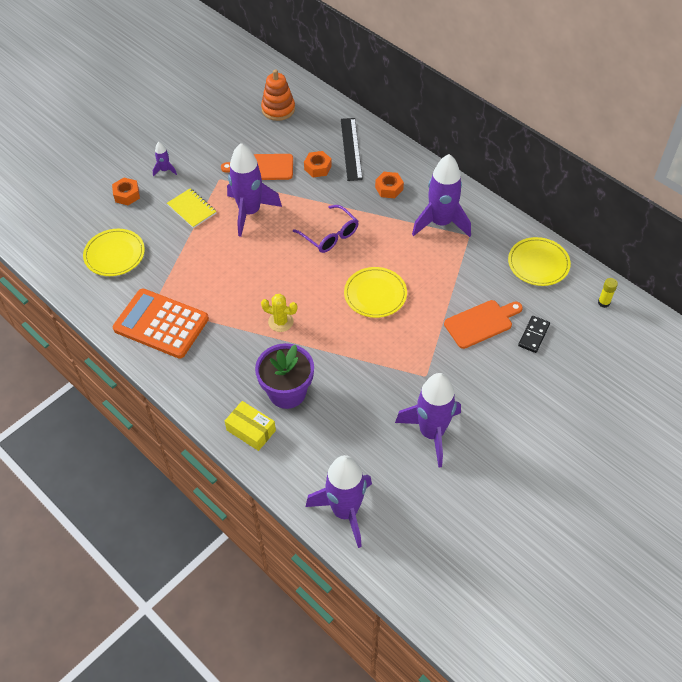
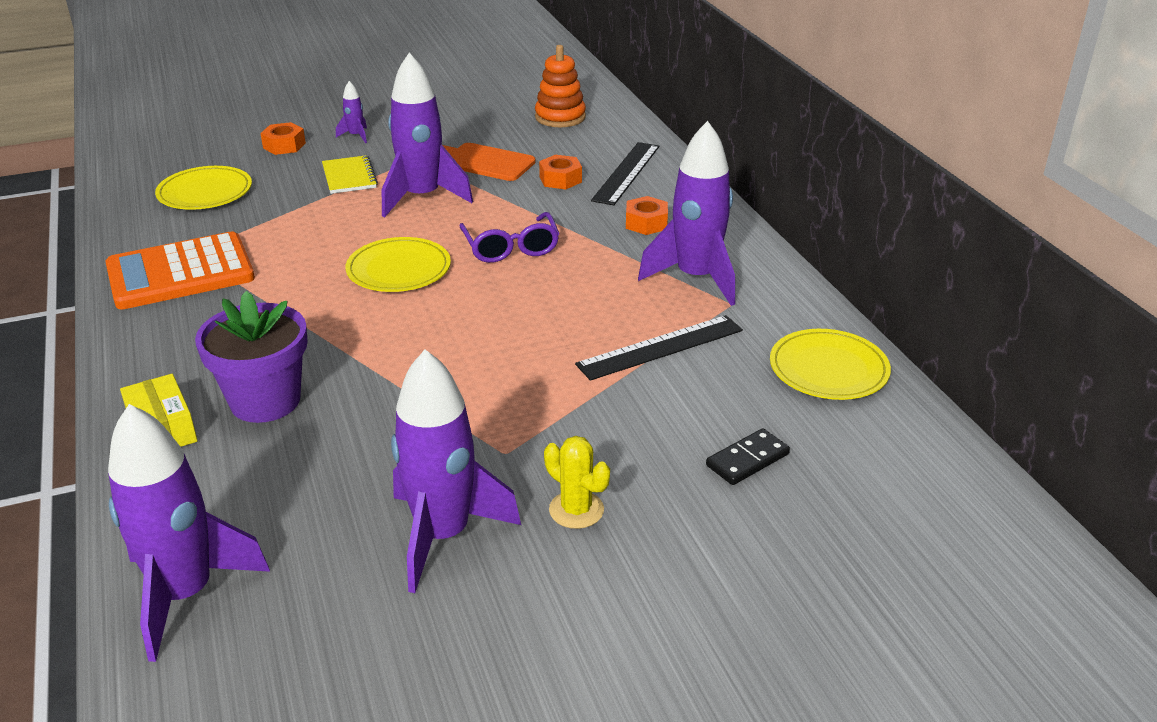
camera: 25 degrees right, 20 degrees down
(161, 324) = (180, 273): orange calculator -> orange calculator turned 75 degrees counterclockwise
(280, 322) = (343, 318): yellow cactus -> yellow cactus (576, 510)
(375, 294) = (517, 328): yellow plate -> yellow plate (399, 269)
(453, 280) = (660, 347): none -> black ruler
(481, 323) = (663, 414): orange cutting board -> none
(603, 302) = (920, 456): yellow glue stick -> none

